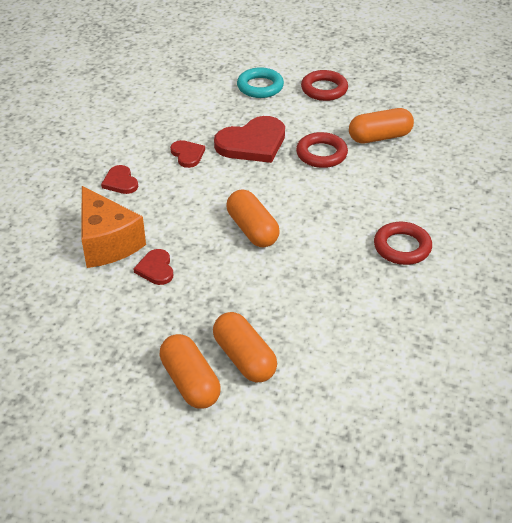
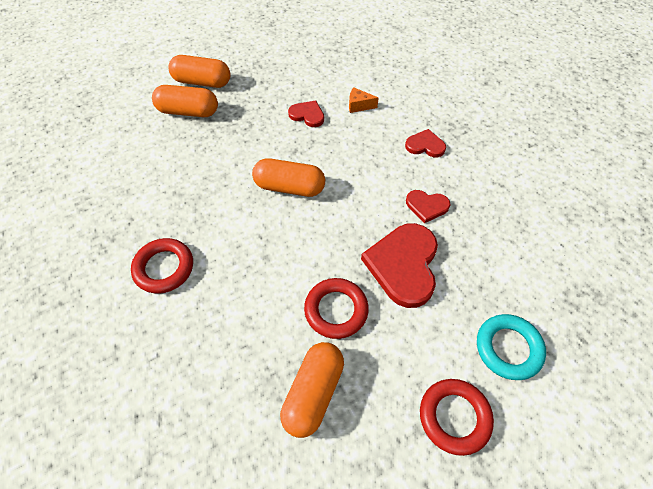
camera: 130 degrees right, 15 degrees up
(107, 243) = (359, 106): orange cheese -> orange cheese, size x0.42

